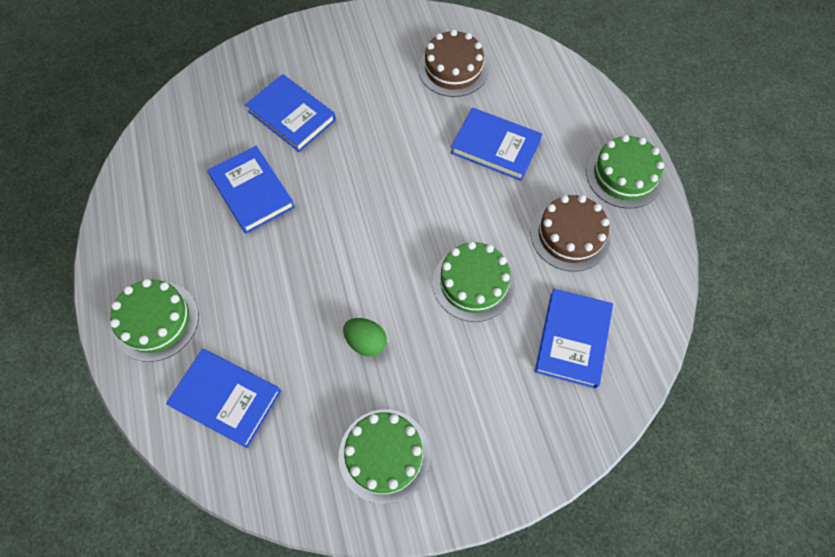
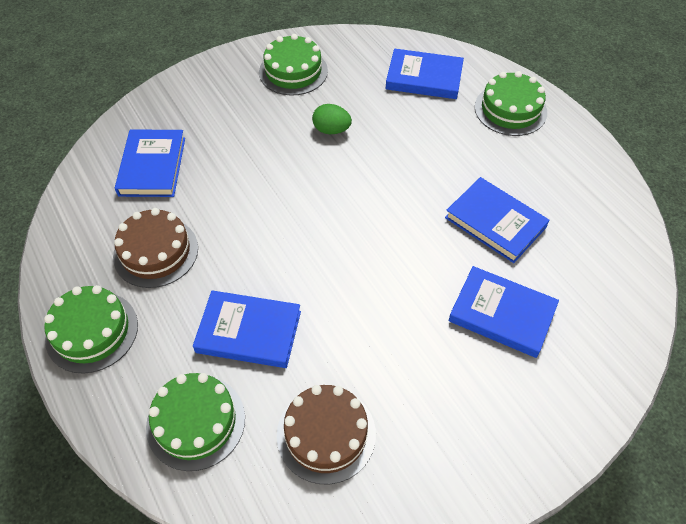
camera: 165 degrees right, 10 degrees down
(473, 283) = (248, 190): green cake -> green cake (196, 422)

